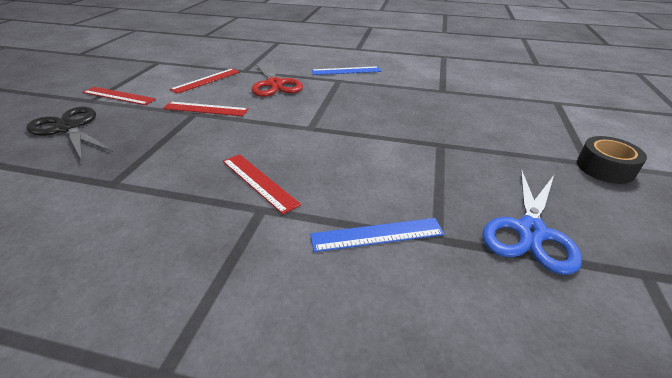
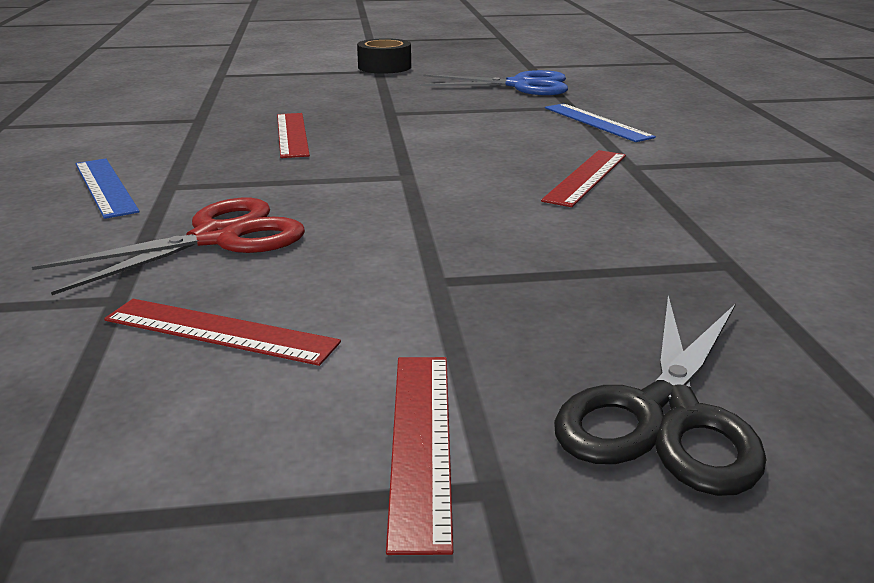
camera: 110 degrees left, 10 degrees down
(205, 109) = (405, 274): red ruler -> red ruler (292, 134)

